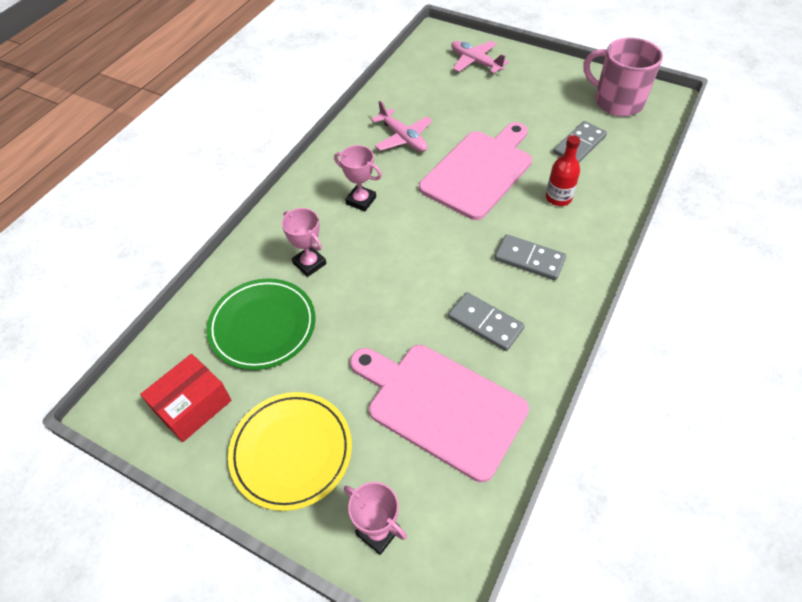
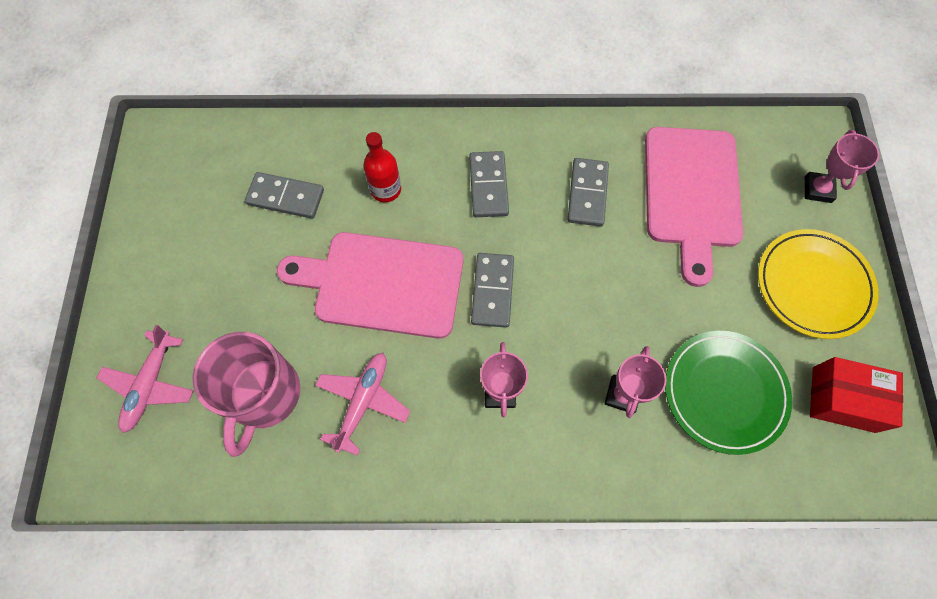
camera: 120 degrees left, 15 degrees up
(436, 225) = (492, 291): none -> grey domino
(617, 101) = (182, 183): pink mug -> pink mug (264, 395)

